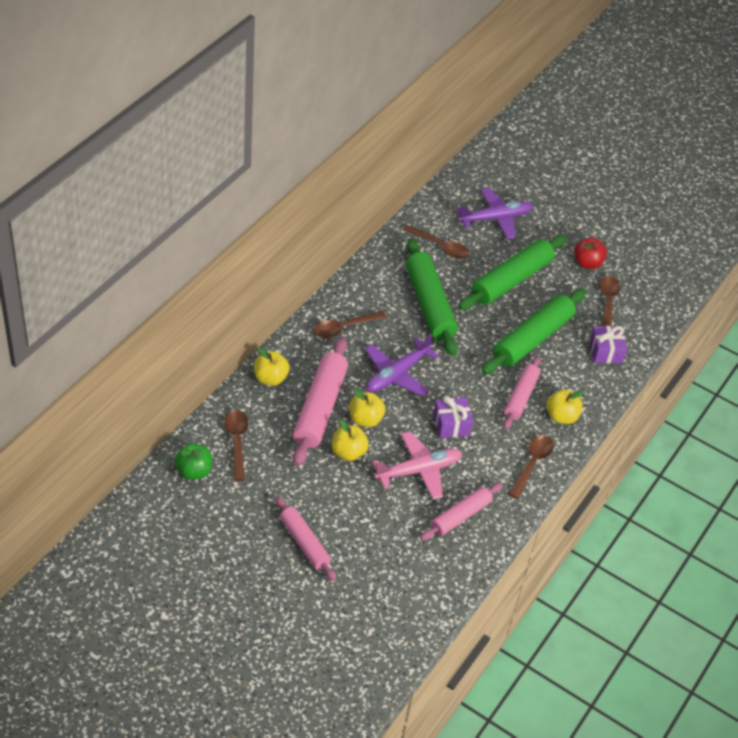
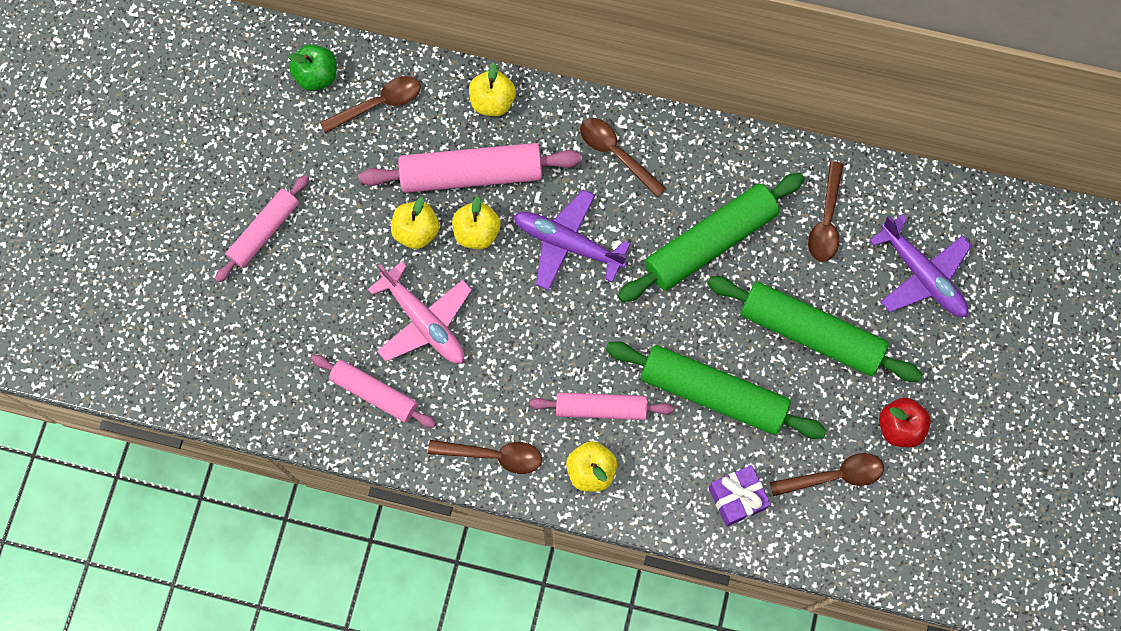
camera: 75 degrees right, 25 degrees up
(451, 424) = (514, 336): purple gift -> none

